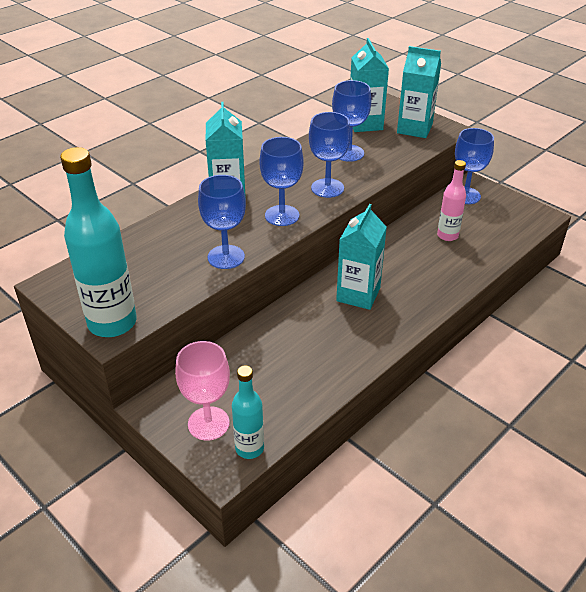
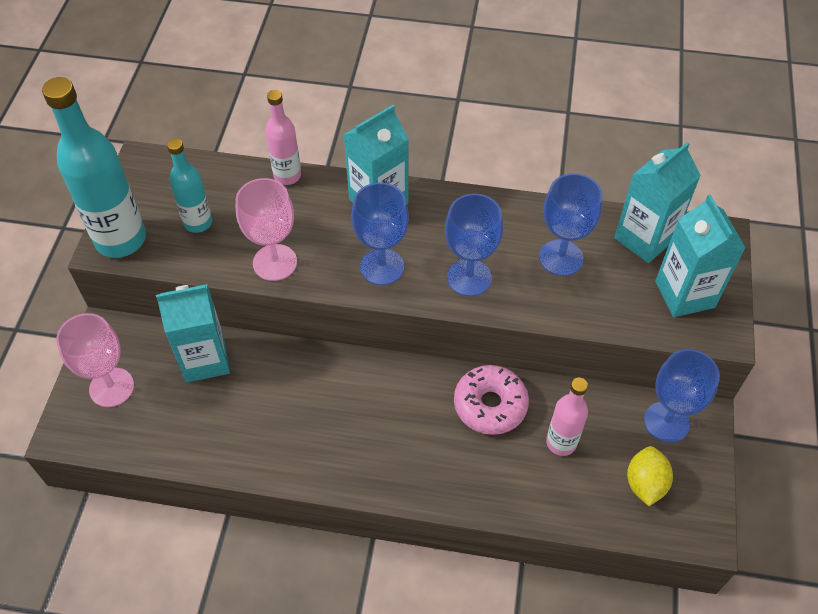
camera: 55 degrees right, 15 degrees up
(157, 223) = (287, 176): none -> pink bottle
(226, 257) = (275, 262): blue goblet -> pink goblet
(249, 448) = (101, 437): turquoise bottle -> turquoise bottle (198, 223)
(358, 294) = (378, 408): turquoise carton -> turquoise carton (205, 360)
(398, 249) = (490, 405): none -> pink donut
(498, 220) = (645, 483): none -> yellow lemon

